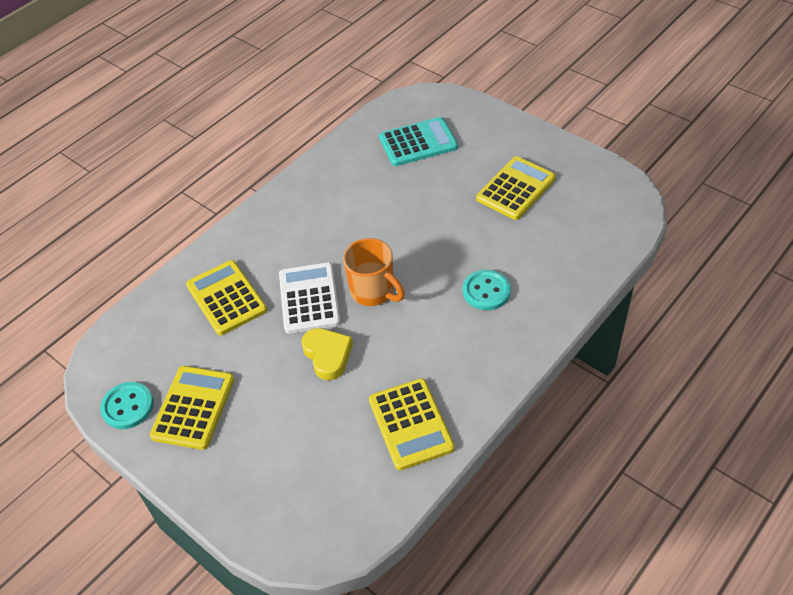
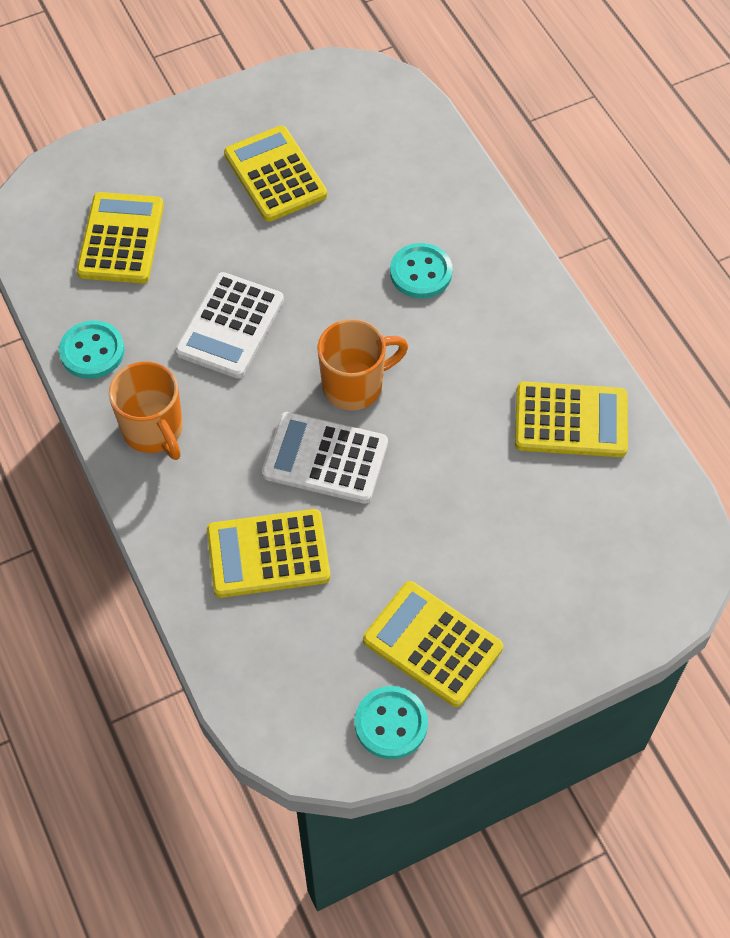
camera: 70 degrees left, 10 degrees up
(289, 212) = (154, 431): none -> orange mug
(328, 355) = (428, 469): yellow heart -> none
(330, 164) = (92, 351): none -> turquoise button
(384, 215) = (230, 326): none -> white calculator
(418, 143) = (121, 239): turquoise calculator -> yellow calculator

